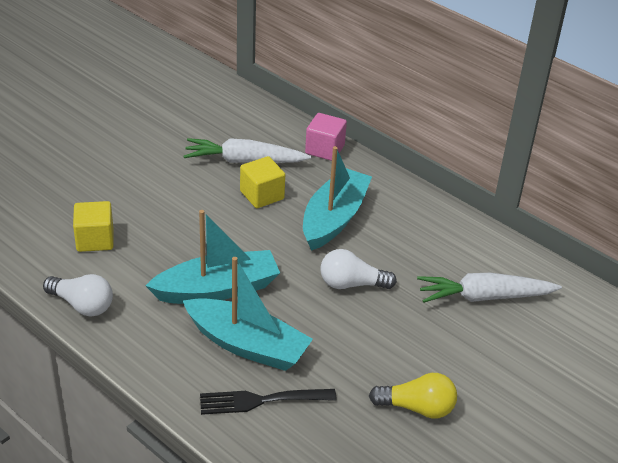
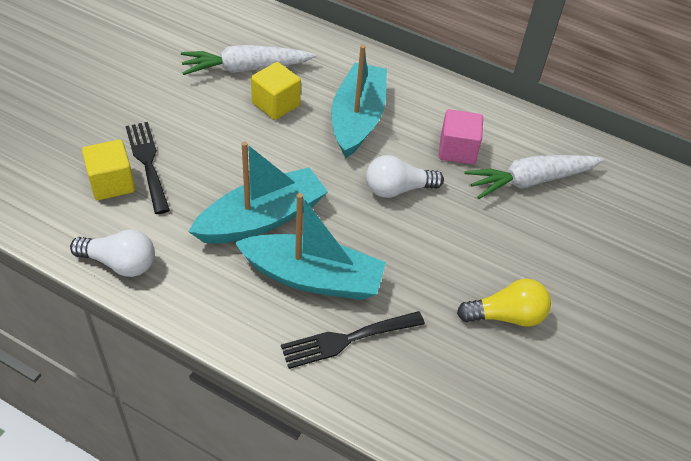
camera: 15 degrees left, 10 degrees up
(131, 227) = (147, 162): none -> black fork
(324, 149) = (324, 44): pink cube -> pink cube (457, 150)

